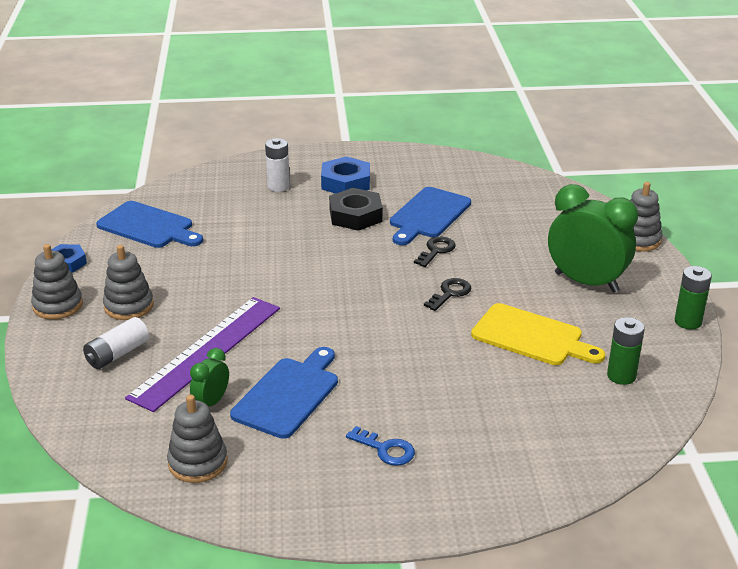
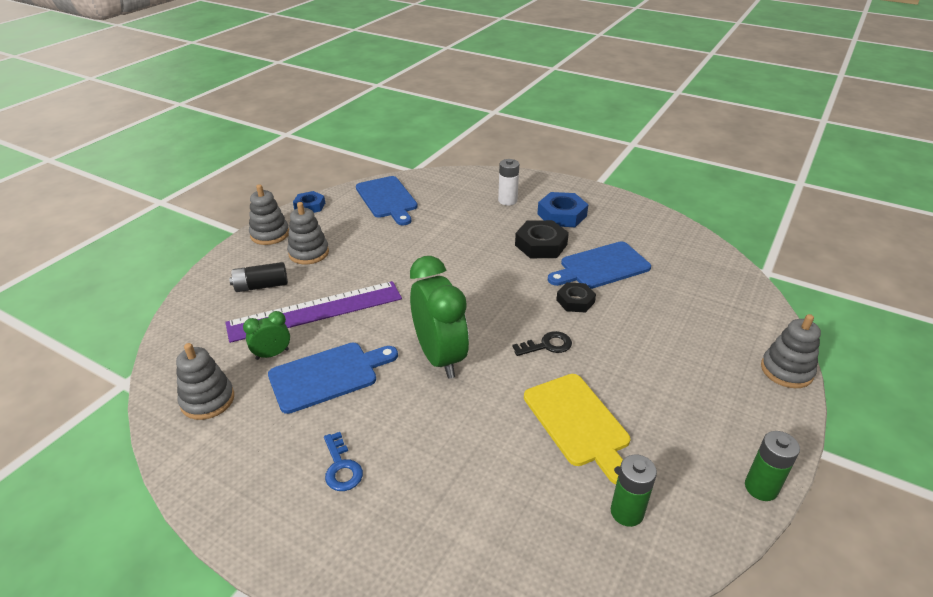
camera: 35 degrees right, 5 degrees up
(117, 354) = (261, 286): white battery -> black battery
(436, 251) = (575, 301): black key -> black nut
(586, 282) = (687, 391): green clock -> green clock (440, 357)

